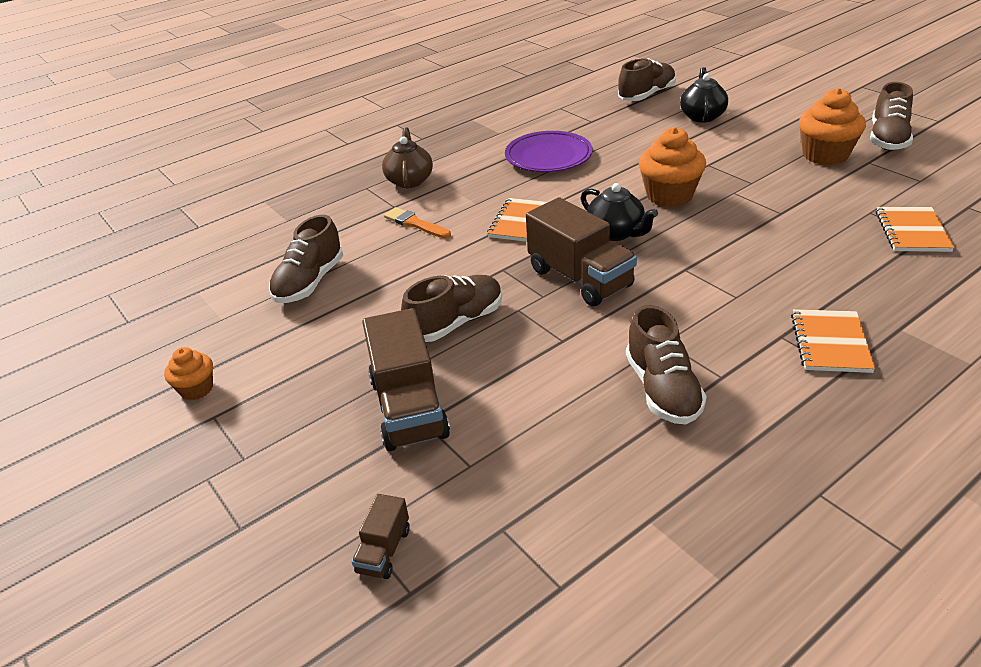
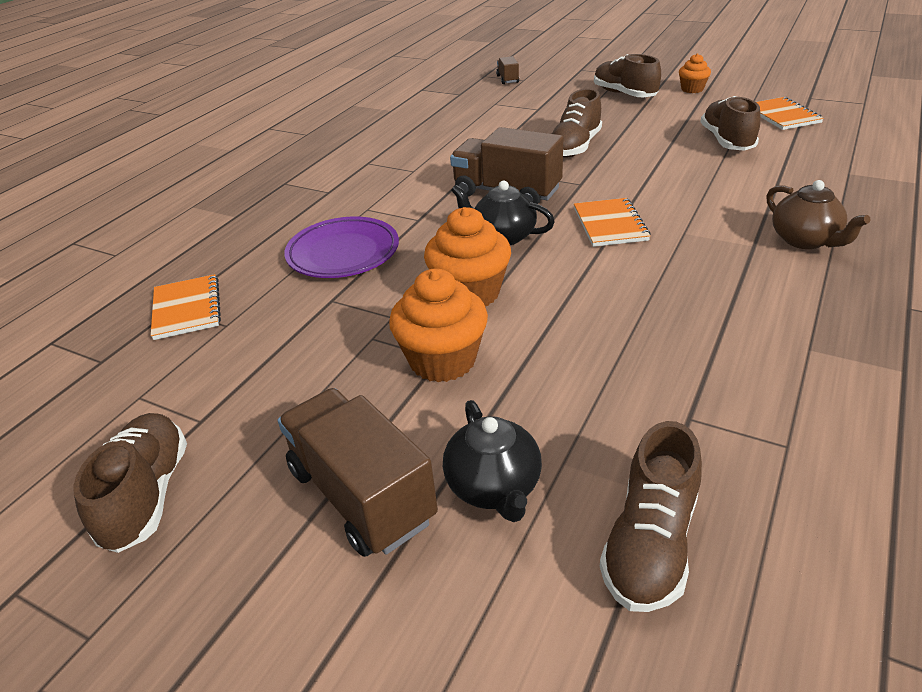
camera: 155 degrees right, 0 degrees up
(409, 408) = (553, 111): brown truck -> brown truck (361, 495)
(415, 224) = (716, 199): orange brush -> none
(548, 157) = (676, 317): purple plate -> purple plate (343, 253)
(662, 389) = (404, 149): brown shoe -> brown shoe (624, 94)
(825, 155) = (265, 421): orange cupcake -> orange cupcake (442, 360)
(830, 343) = (291, 196): orange notebook -> orange notebook (782, 116)

